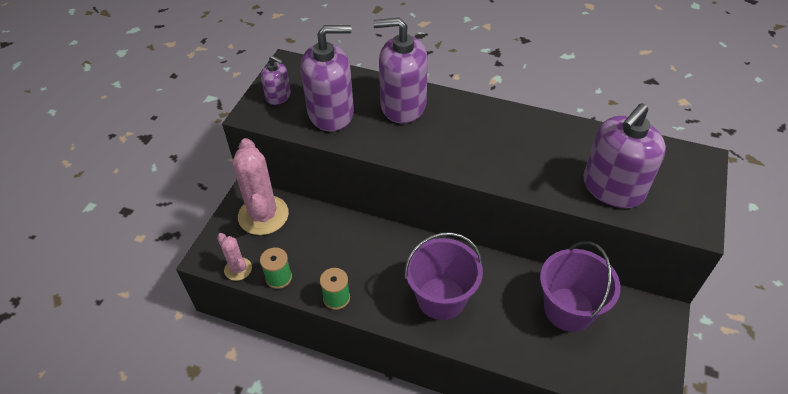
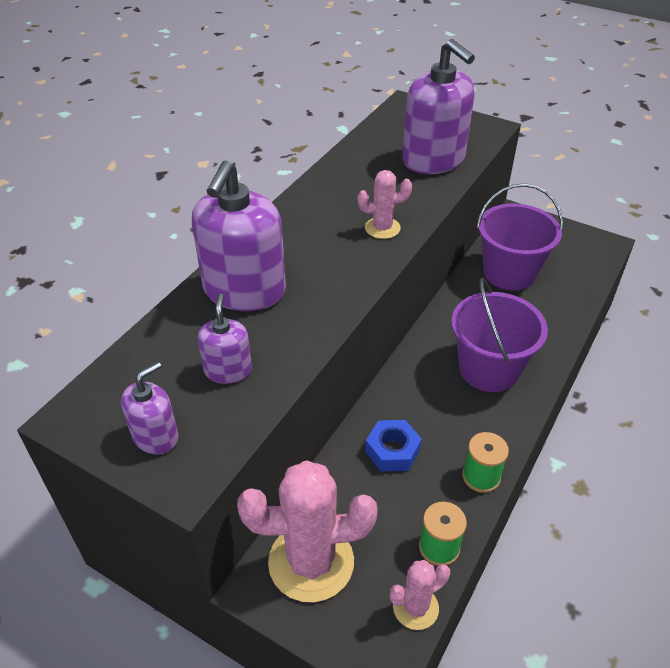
camera: 80 degrees left, 5 degrees down
(331, 113) = (228, 370): purple soap dispenser -> purple soap dispenser, size x0.51
(349, 244) = (392, 451): none -> blue nut
(497, 165) = (382, 228): none -> pink cactus

